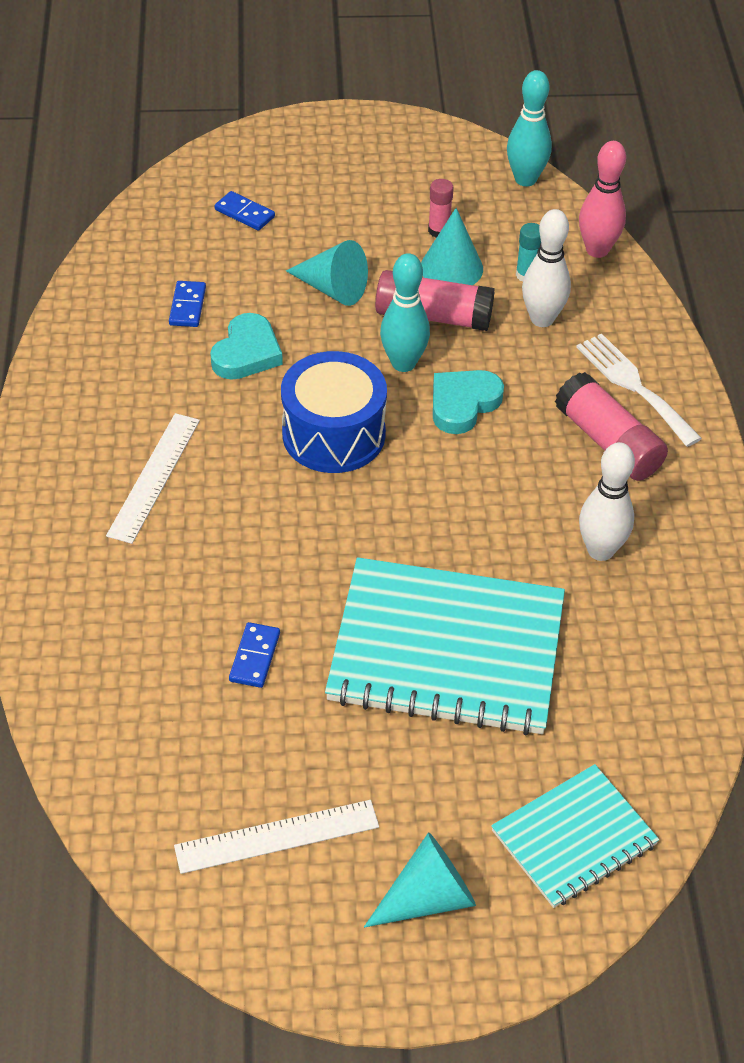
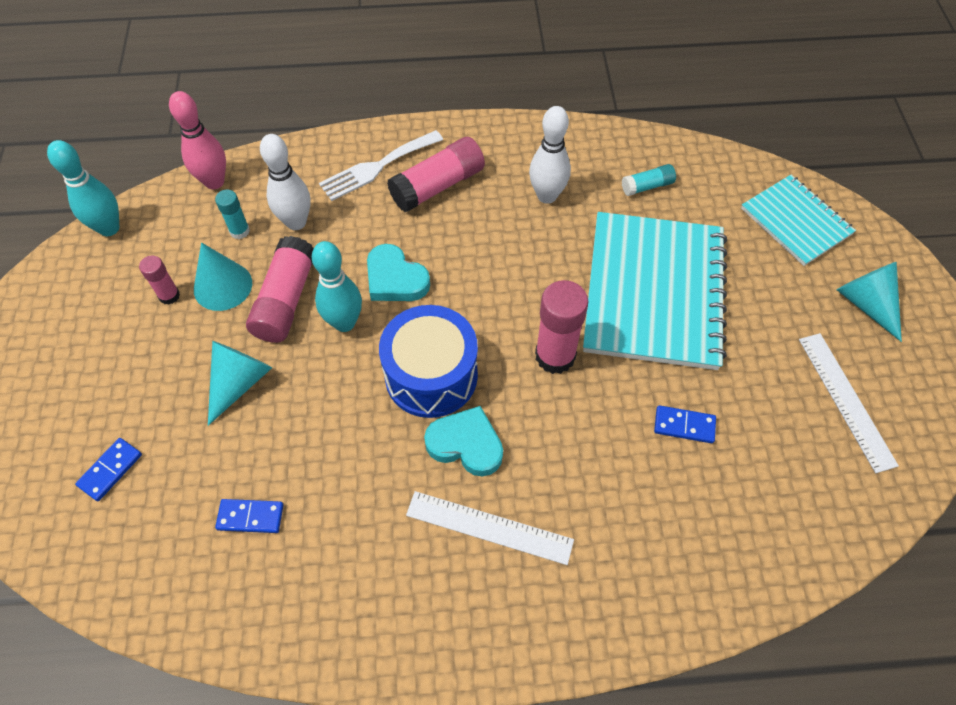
camera: 90 degrees left, 10 degrees up
(247, 353) = (323, 454): turquoise heart -> turquoise heart (466, 444)
(354, 543) = (555, 356): none -> pink glue stick
(627, 663) = (647, 186): none -> turquoise glue stick

